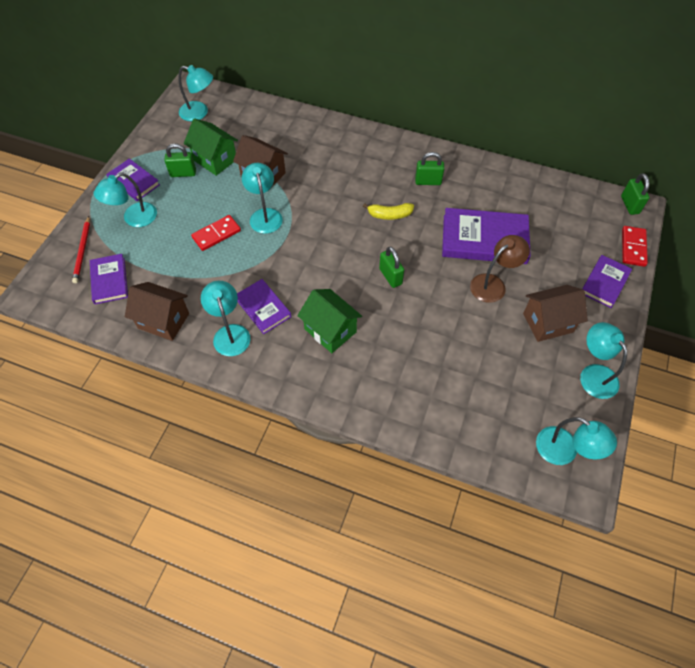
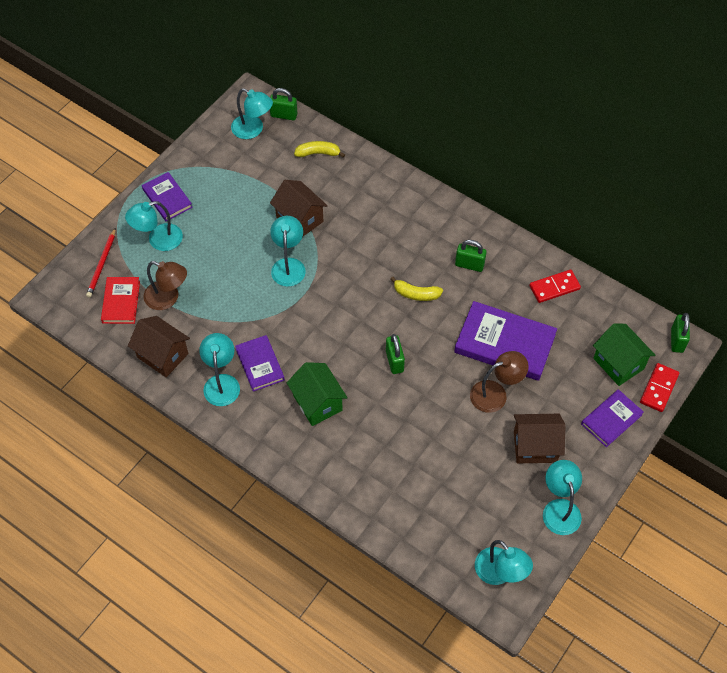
camera: 15 degrees right, 0 degrees up
(109, 280) = (121, 302): purple book -> red book
(156, 267) = (168, 298): none -> brown lamp
(183, 173) = (218, 199): green padlock -> green padlock (284, 115)
(215, 160) = (255, 190): green house -> green house (618, 363)
(216, 234) = (235, 276): red domino -> red domino (554, 287)
(264, 120) = (318, 153): none -> yellow banana

